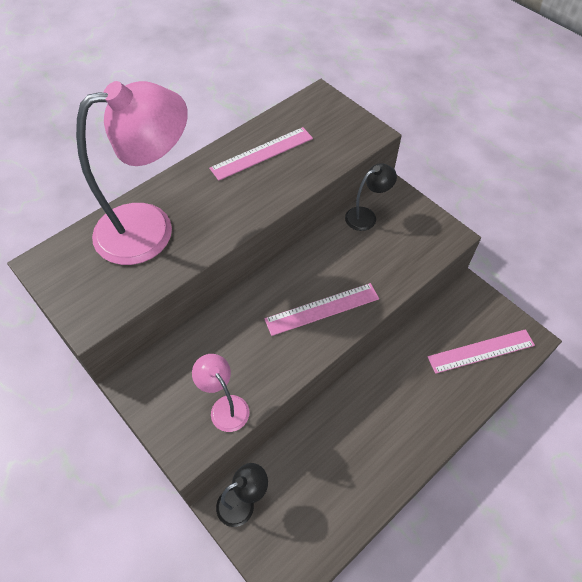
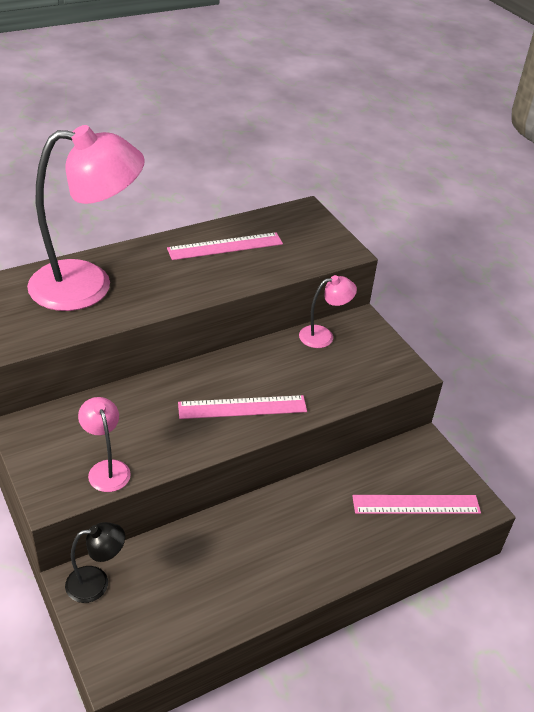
camera: 10 degrees right, 15 degrees down
(366, 216) = (323, 336): black lamp -> pink lamp

